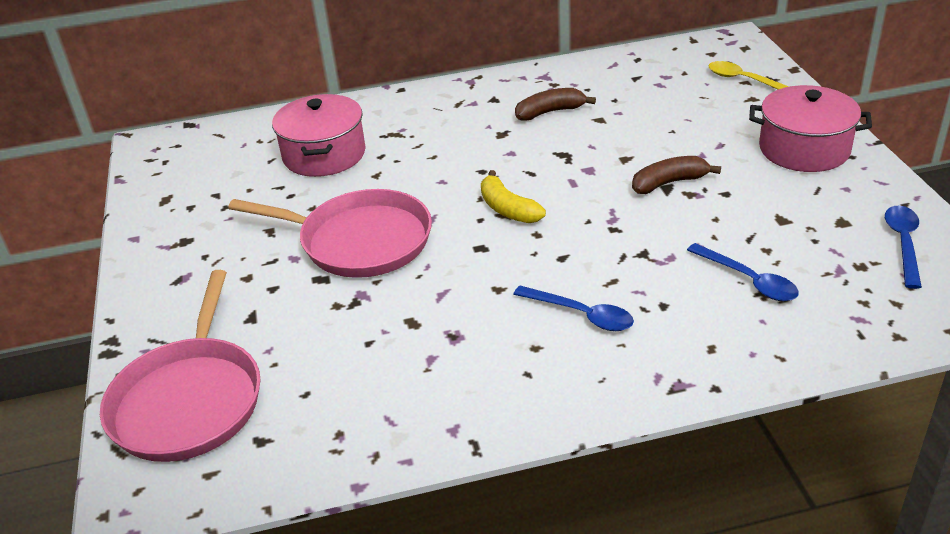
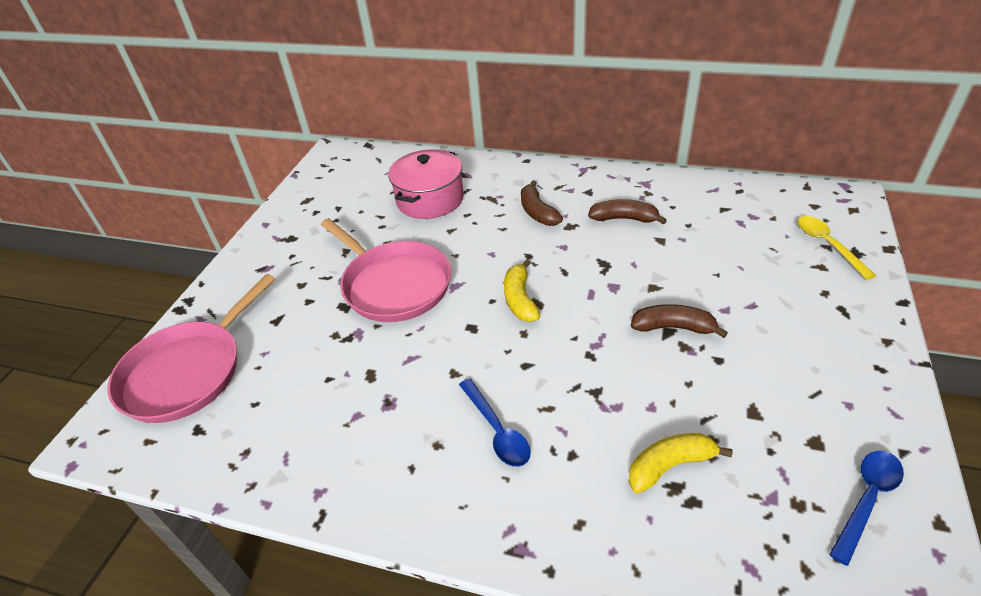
camera: 30 degrees right, 5 degrees up
(457, 131) = (537, 212): none -> brown banana
(748, 280) = (670, 466): blue spoon -> yellow banana
(804, 149) = (835, 341): pink pot -> none

